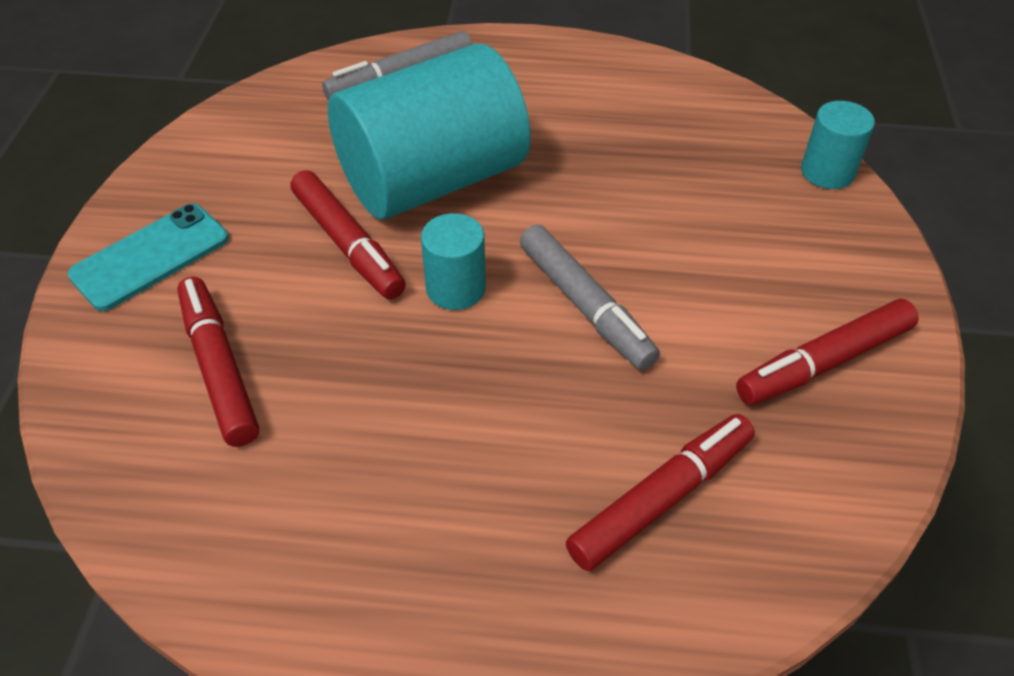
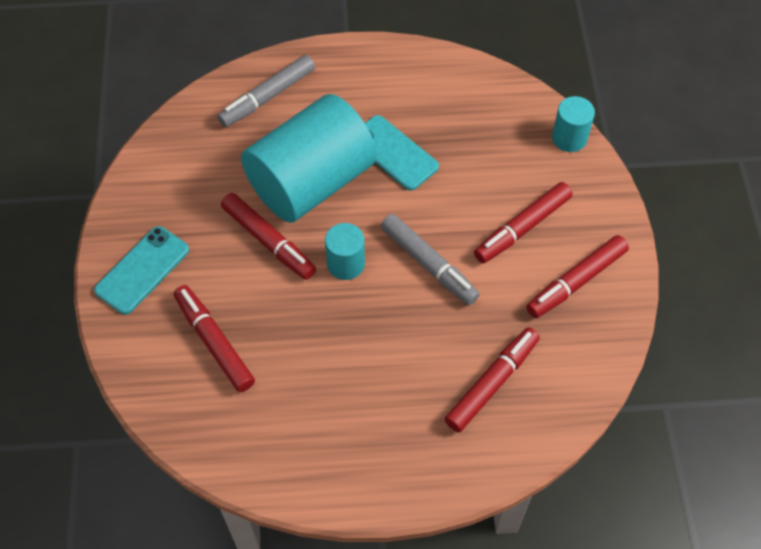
camera: 10 degrees left, 10 degrees up
(561, 159) = (393, 153): none -> turquoise phone
(742, 276) = (522, 228): none -> red marker

